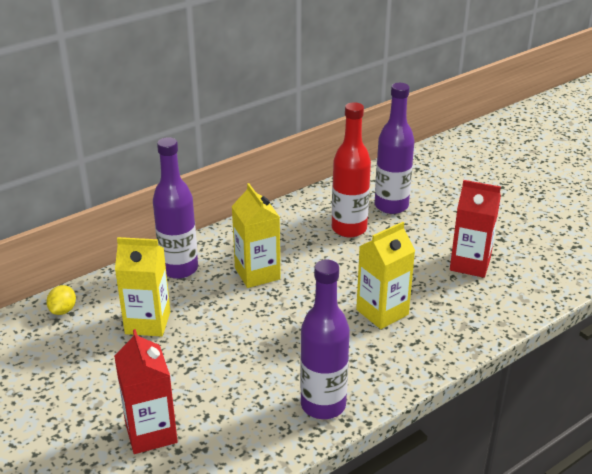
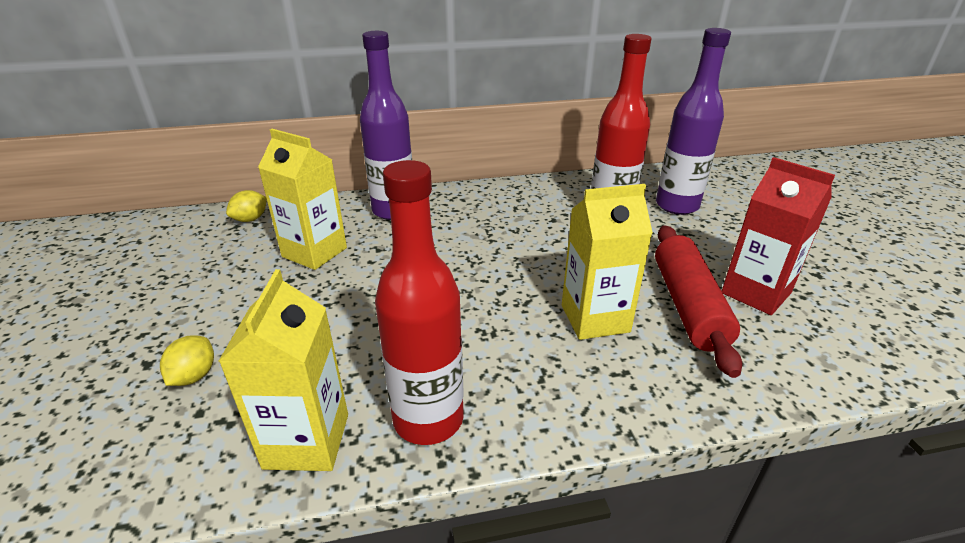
camera: 25 degrees right, 0 degrees up
(151, 433) = (194, 376): red carton -> yellow lemon
(257, 273) = (471, 235): yellow carton -> yellow carton (307, 441)
(323, 405) = (428, 419): purple bottle -> red bottle
(434, 285) = (688, 306): none -> red rolling pin

